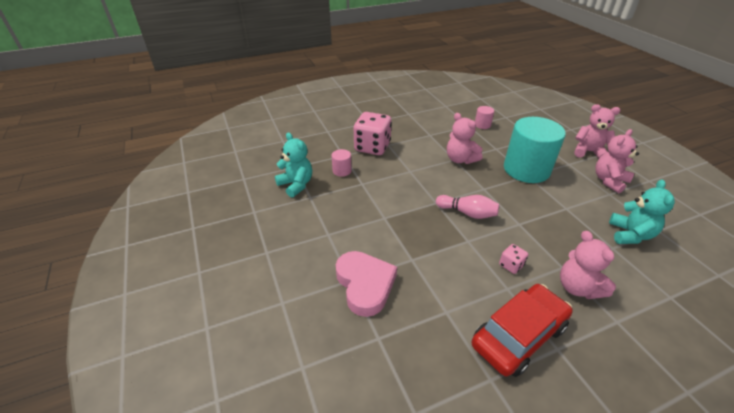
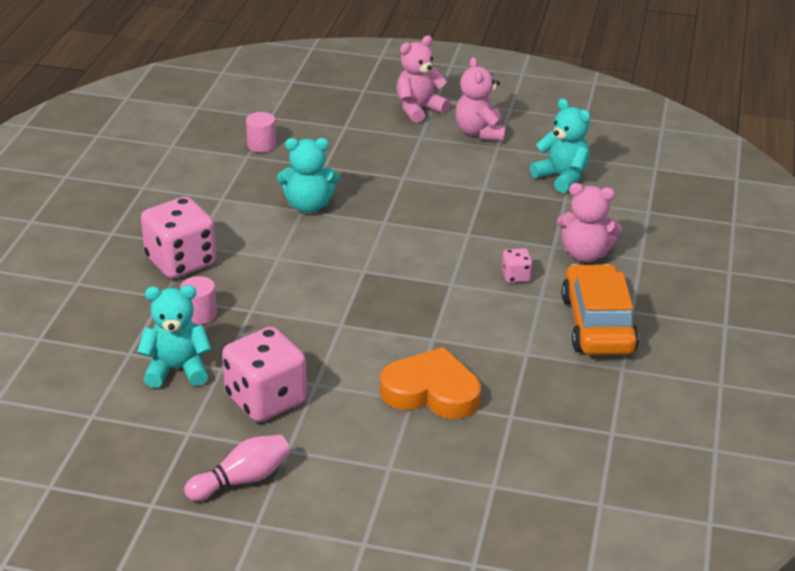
camera: 55 degrees left, 5 degrees down
(299, 223) = (265, 399): none -> pink dice
(365, 285) = (431, 391): pink heart -> orange heart
(460, 159) = (308, 206): pink teddy bear -> turquoise teddy bear
(467, 213) = (409, 258): pink bowling pin -> pink bowling pin (242, 480)
(518, 335) = (597, 324): red car -> orange car
(526, 169) = (391, 171): turquoise cylinder -> none

